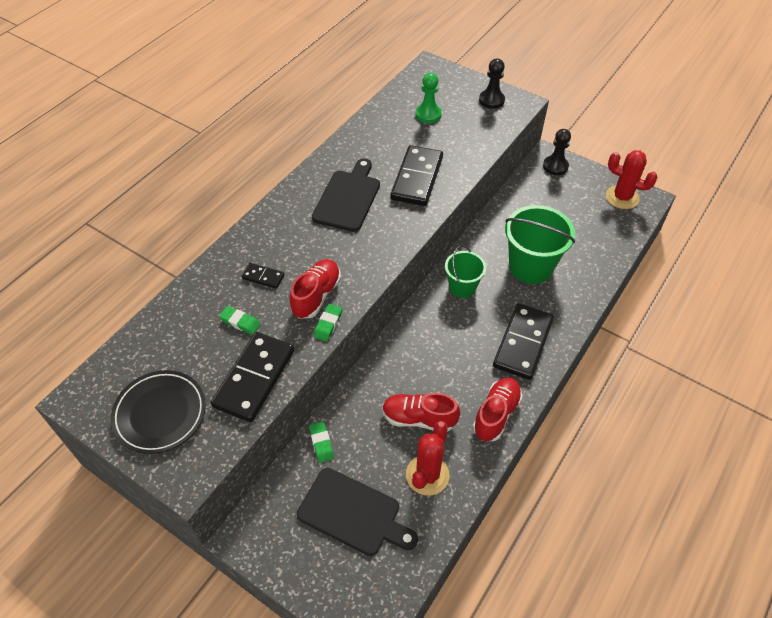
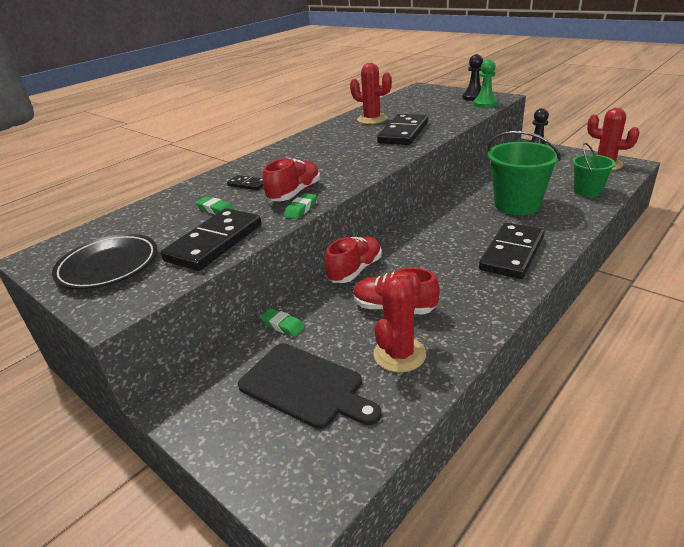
camera: 10 degrees right, 20 degrees down
(321, 443) = (283, 325): green eraser -> green eraser turned 45 degrees counterclockwise
(348, 198) = (338, 144): black cutting board -> none
(379, 144) = (372, 119): none -> red cactus
(428, 114) = (417, 105): green pawn -> green pawn (485, 104)
(462, 287) = (447, 218): green bucket -> green bucket (587, 191)
(496, 414) = (483, 305): red shoe -> red shoe (355, 270)

